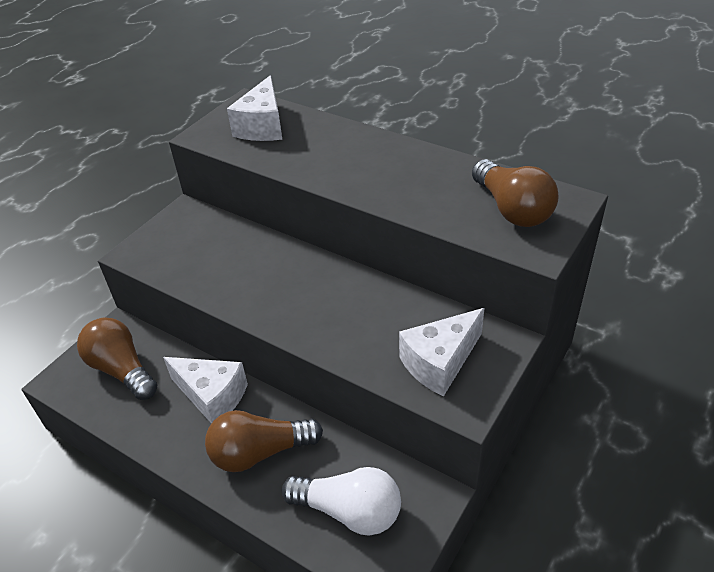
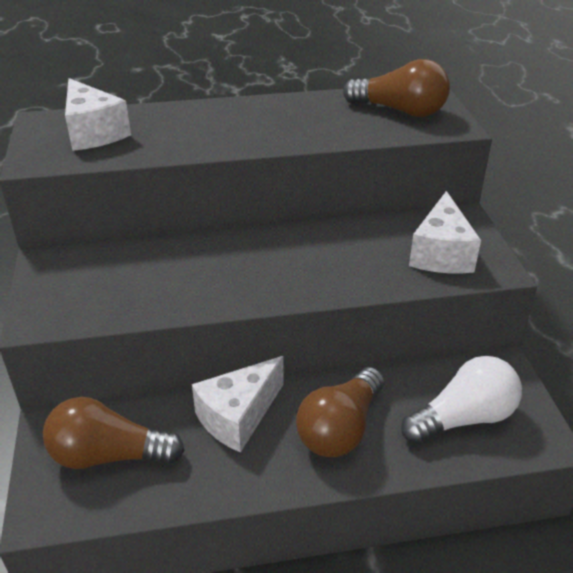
camera: 45 degrees left, 5 degrees down
(212, 396) = (238, 417): white cheese -> white cheese turned 150 degrees clockwise

